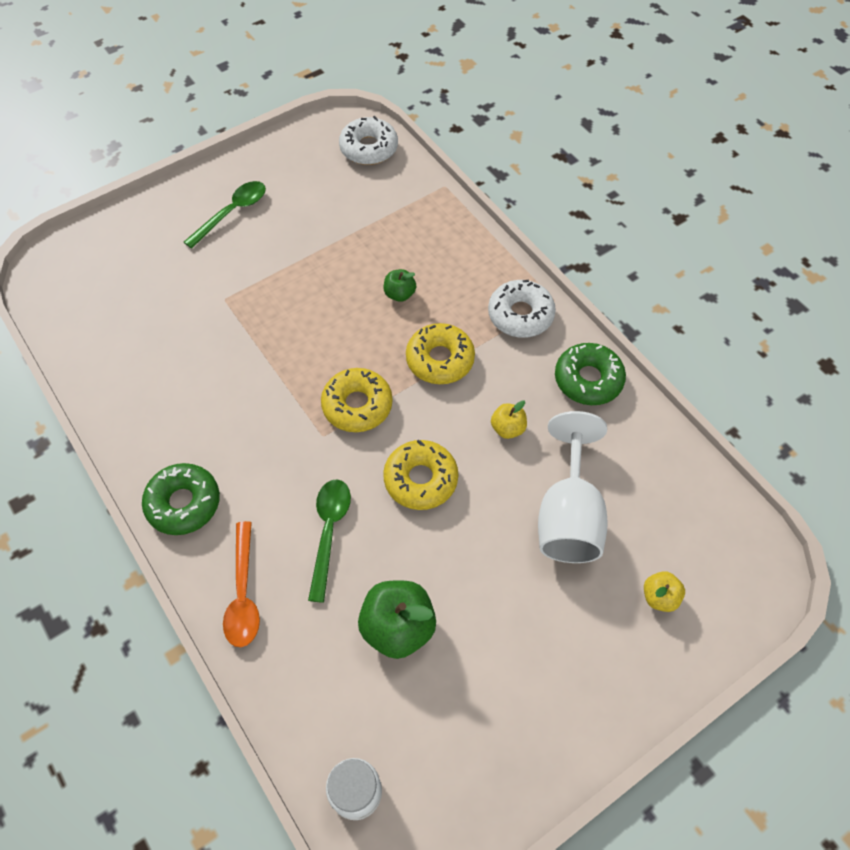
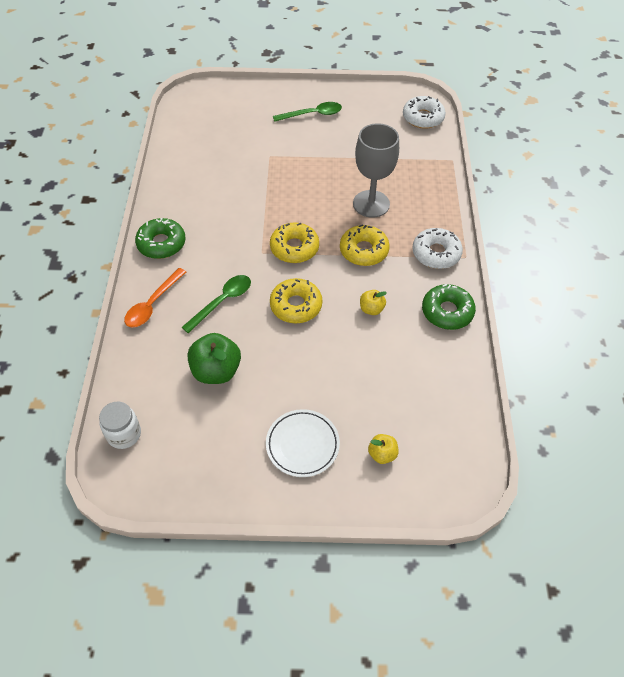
camera: 35 degrees right, 5 degrees down
(399, 294) = (371, 204): green apple -> grey goblet
(568, 515) = (366, 376): white goblet -> none
(570, 648) = (302, 445): none -> white plate

